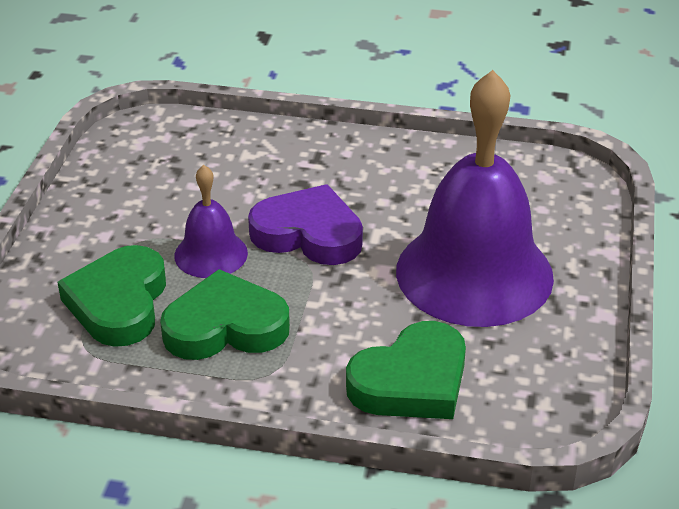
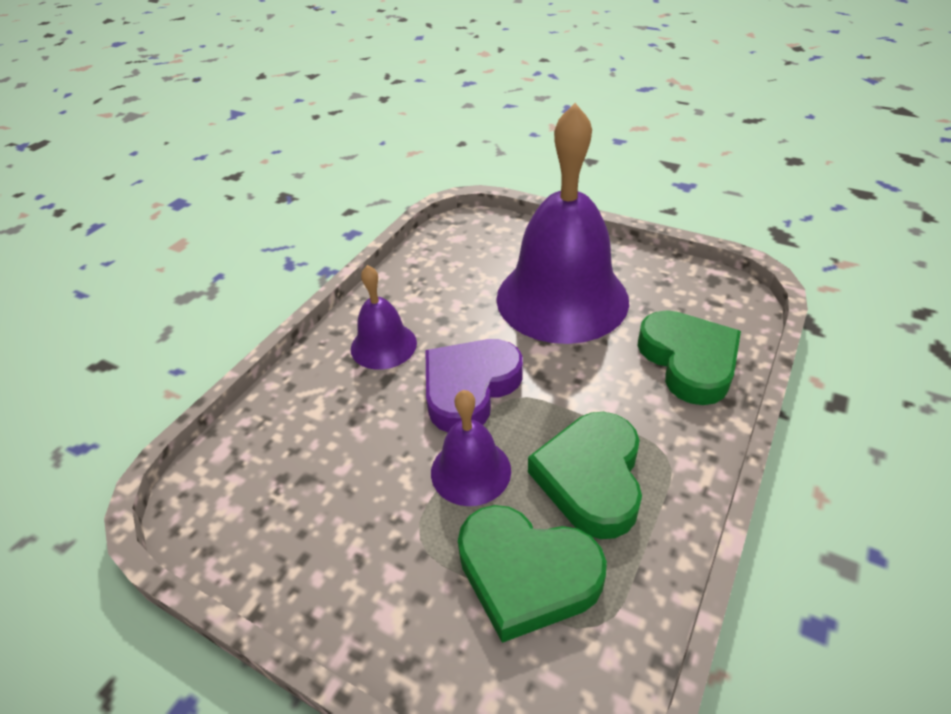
camera: 70 degrees left, 5 degrees up
(343, 169) = (383, 345): none -> purple bell

